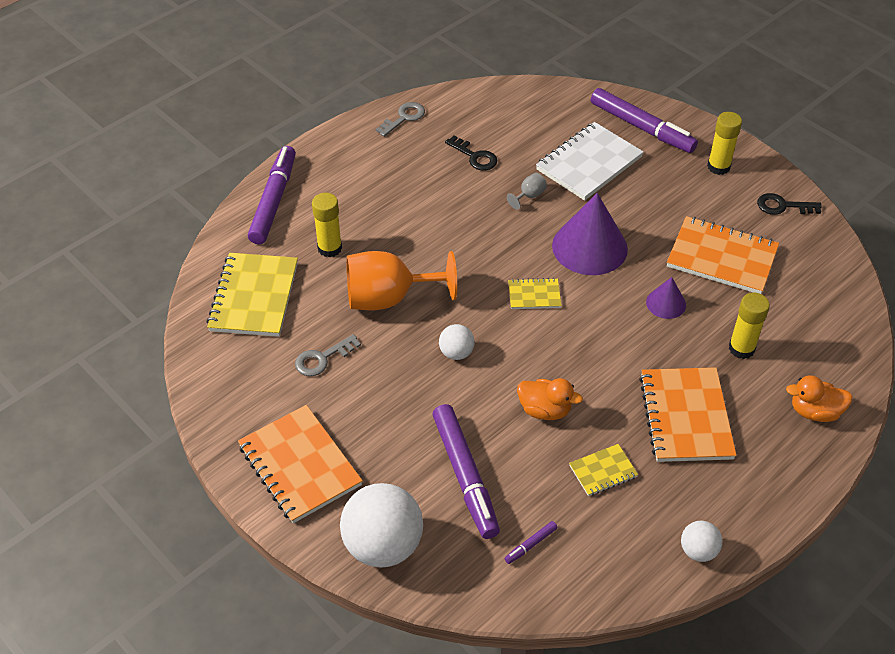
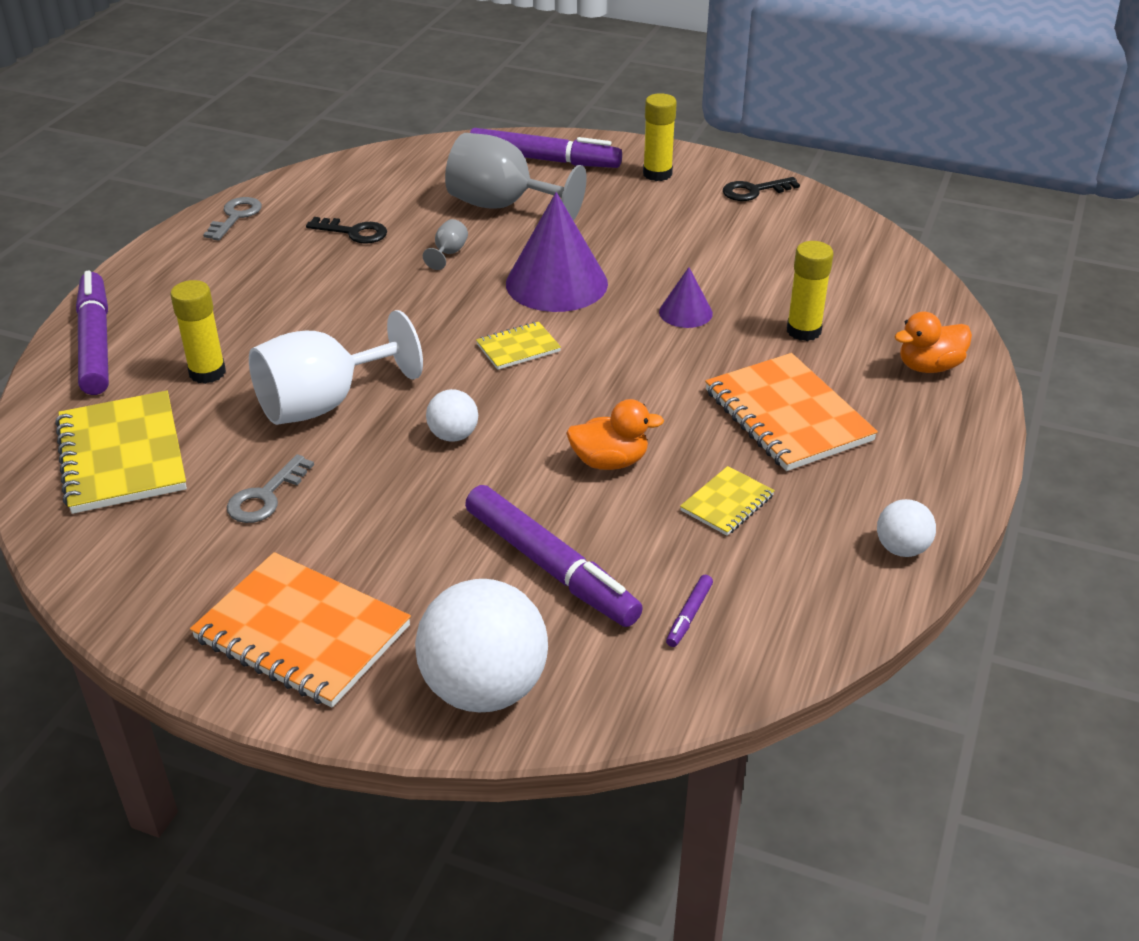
camera: 25 degrees left, 10 degrees down
(389, 298) = (324, 403): orange goblet -> white goblet
(589, 163) = (503, 206): white notebook -> grey goblet
(722, 258) = (720, 253): orange notebook -> none

